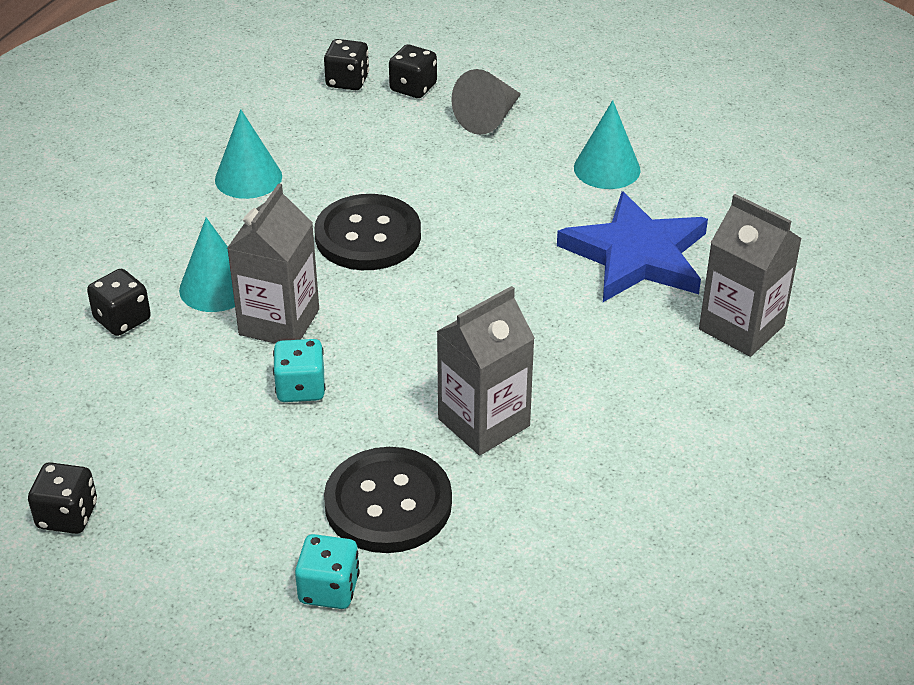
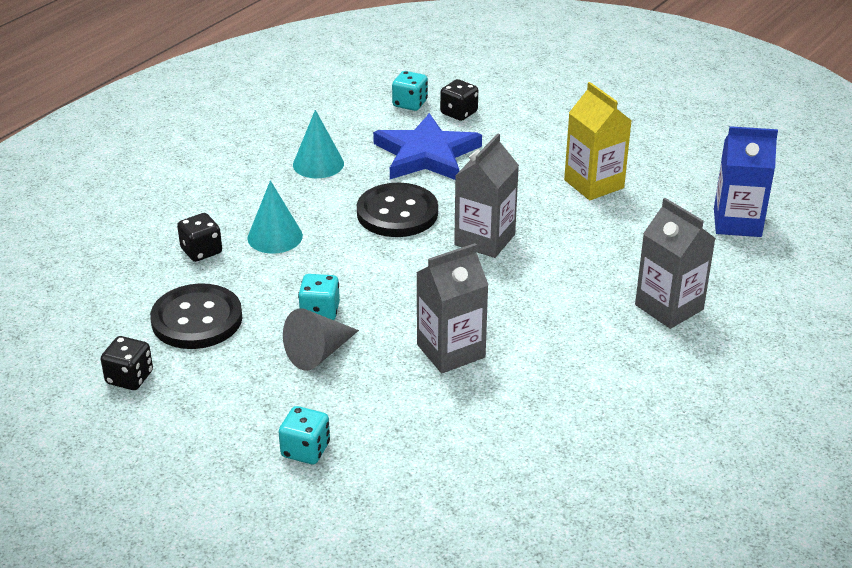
camera: 10 degrees right, 5 degrees down
(279, 322) = (315, 265): grey carton -> grey carton (484, 240)
(347, 81) = (410, 104): black dice -> turquoise dice
(388, 503) = (364, 398): black button -> black button (197, 319)
(489, 118) = (511, 140): grey cone -> grey cone (318, 353)
(607, 168) = (594, 184): turquoise cone -> yellow carton
(636, 255) = (600, 247): blue star -> blue star (426, 154)
(795, 202) = (737, 222): none -> blue carton

